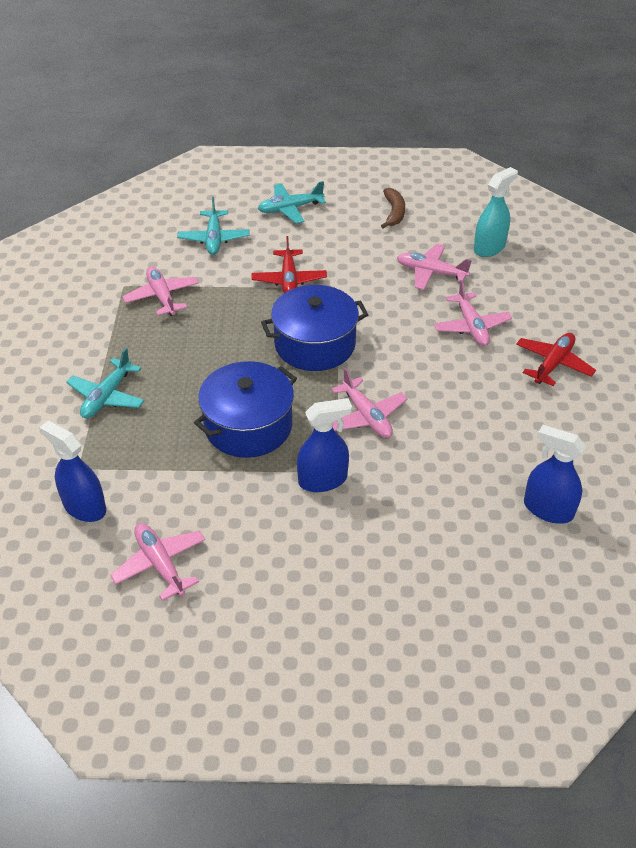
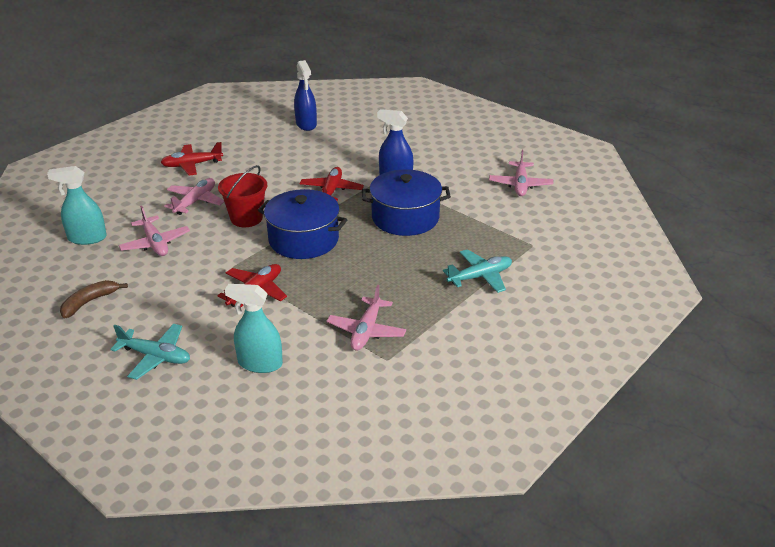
camera: 140 degrees left, 10 degrees down
(84, 507) = (544, 224): blue spray bottle -> none
(214, 239) = (260, 363): turquoise plane -> turquoise spray bottle
(366, 416) = (331, 191): pink plane -> red plane
(398, 336) = (246, 218): none -> red bucket

